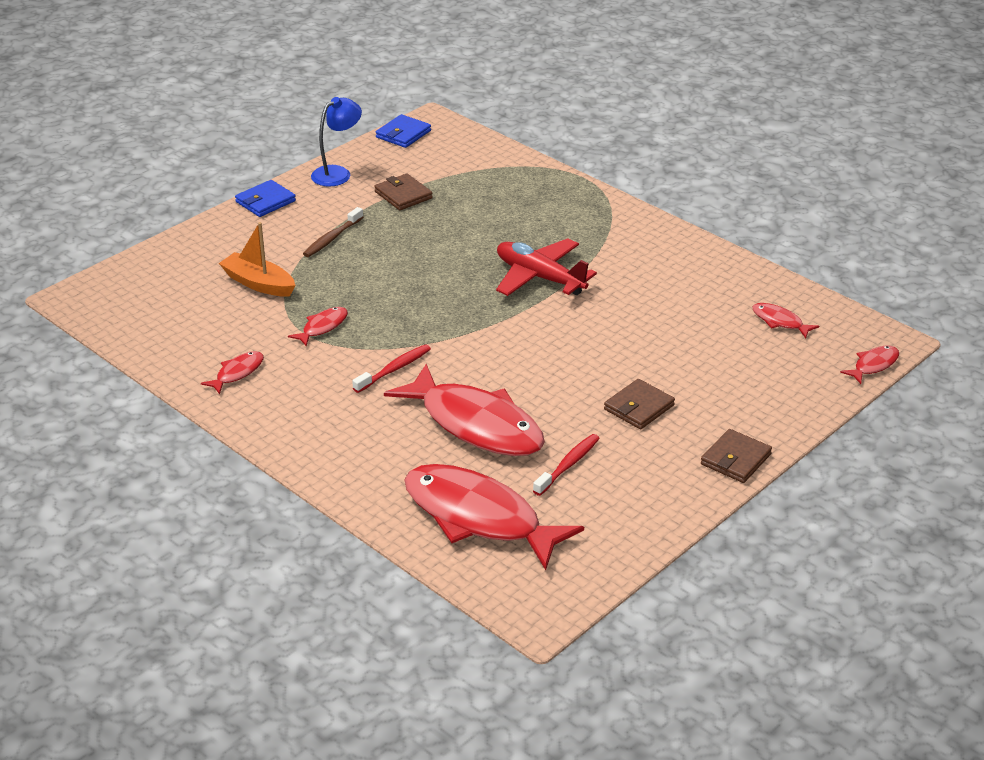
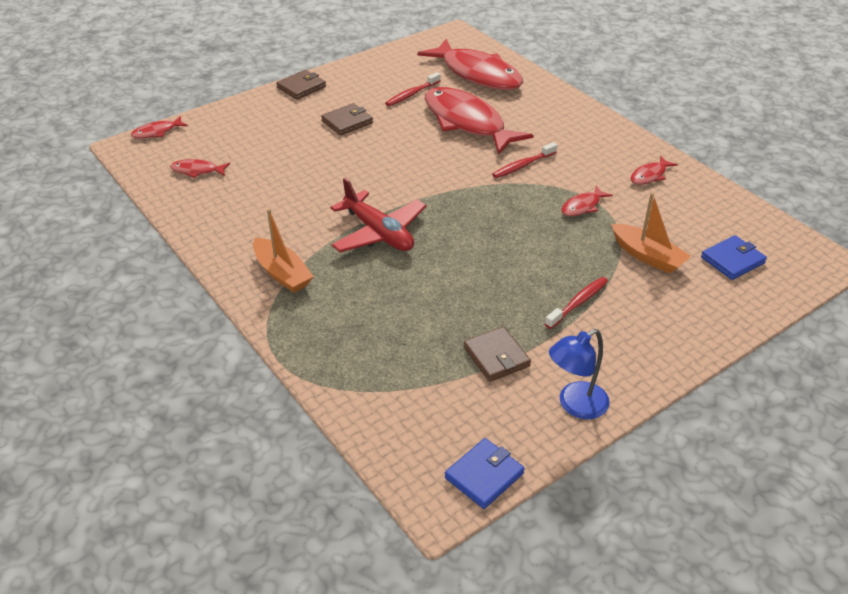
camera: 170 degrees left, 5 degrees up
(265, 201) = (660, 367): blue wallet -> blue wallet (732, 260)
(332, 238) = (578, 303): brown toothbrush -> red toothbrush
(617, 234) = (282, 273): none -> orange boat
(780, 321) = (197, 171): red fish -> red fish turned 135 degrees clockwise

